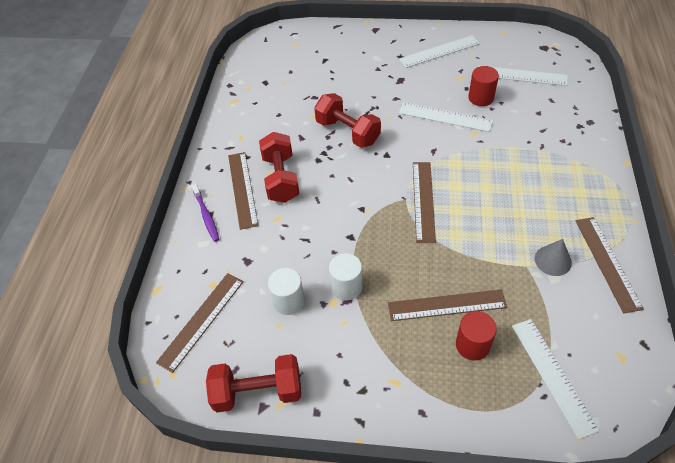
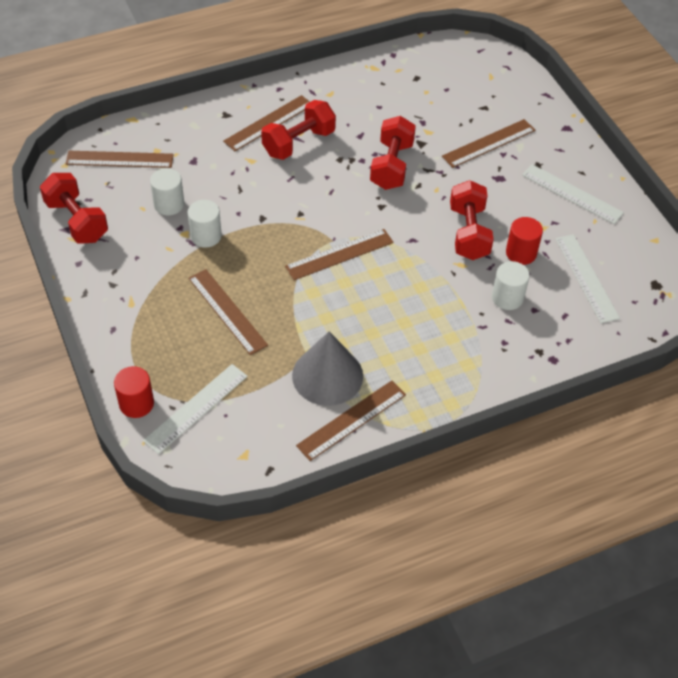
camera: 55 degrees right, 0 degrees up
(206, 216) = (223, 114): purple toothbrush -> none
(362, 71) = (488, 143): none -> brown ruler
(445, 117) = (468, 233): white ruler -> red dumbbell
(472, 345) = (196, 342): red cylinder -> red cylinder (136, 404)
(520, 122) = (507, 298): none -> white cylinder
(553, 260) = (327, 375): grey cone -> grey cone, size x1.82

